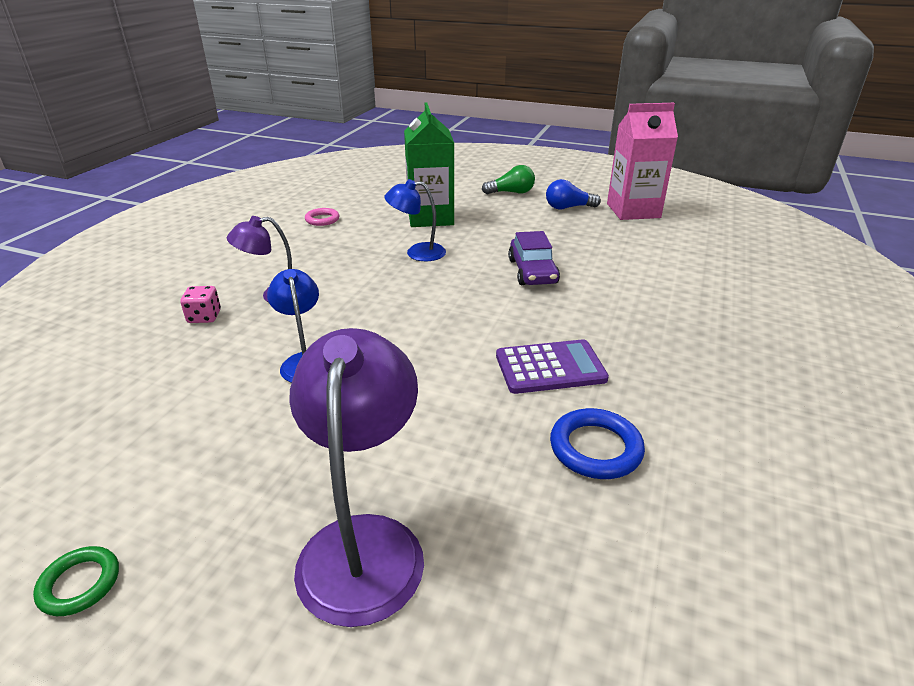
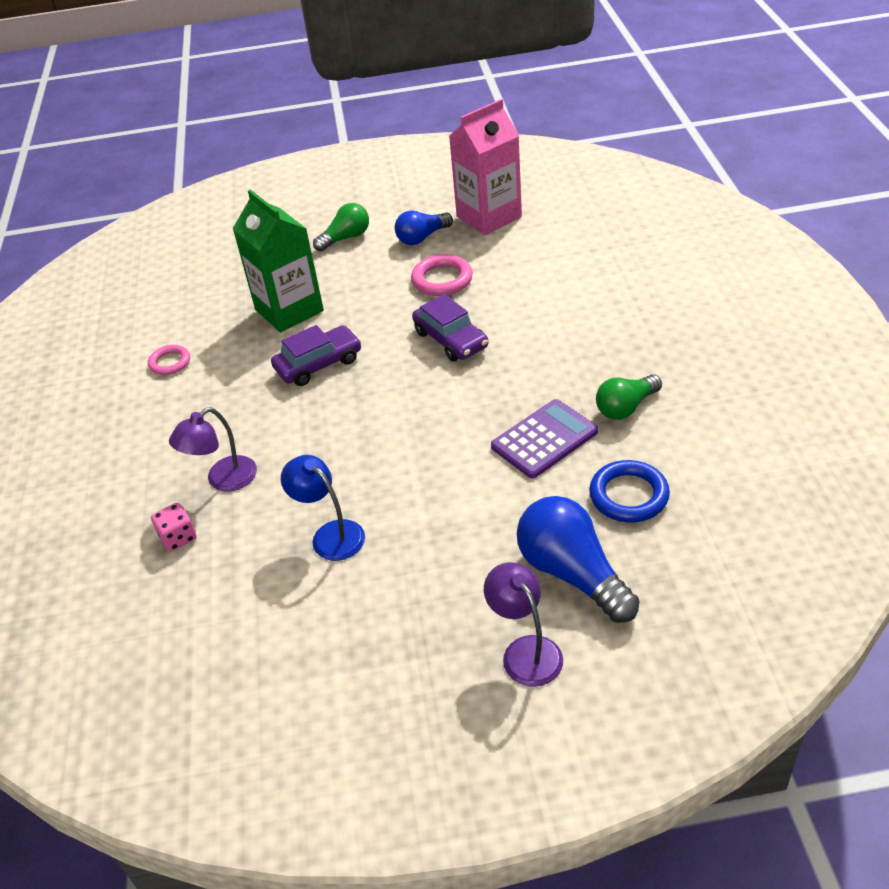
camera: 25 degrees left, 10 degrees up
(79, 584) = (351, 790): green ring -> none
(364, 543) = (525, 651): purple lamp -> purple lamp, size x0.59
(417, 252) = (318, 364): blue lamp -> purple car
(477, 492) = (572, 573): none -> blue light bulb
(560, 235) = (442, 280): none -> pink ring
(651, 373) = (626, 407): none -> green light bulb

